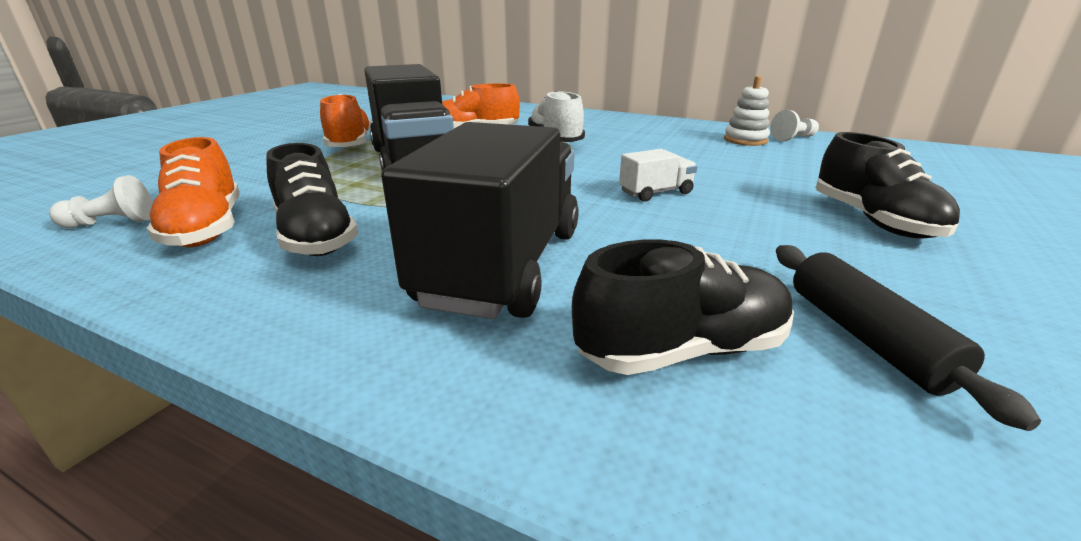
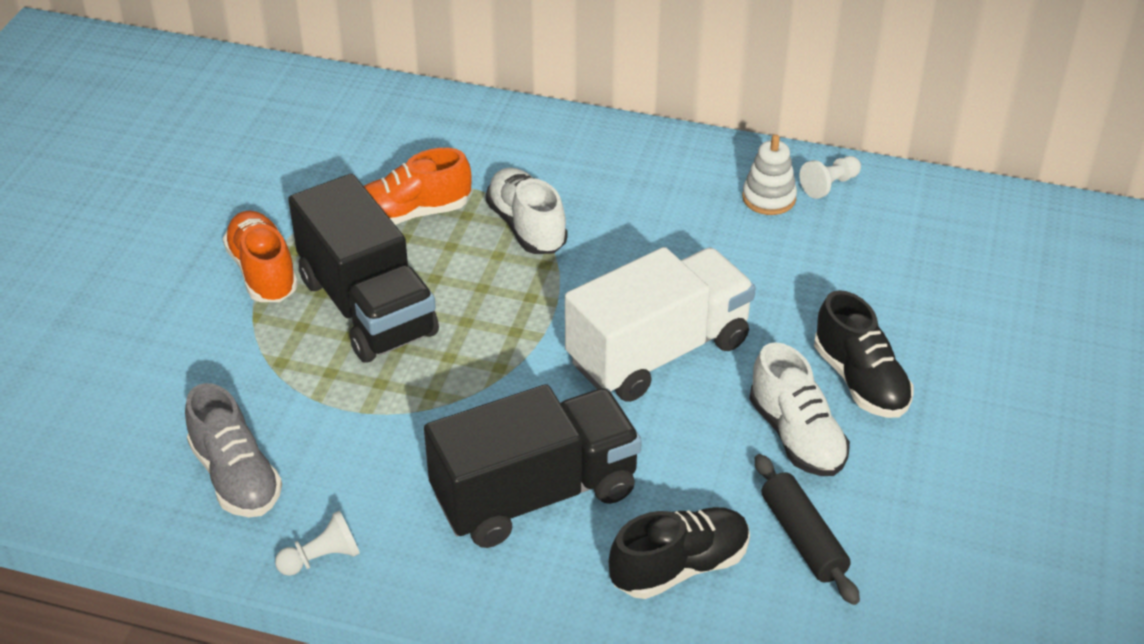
camera: 10 degrees left, 15 degrees up
(112, 223) = (133, 480): white pawn -> white pawn (322, 558)
(206, 229) = (236, 476): orange shoe -> grey shoe
(316, 237) = (351, 476): black shoe -> none
(503, 266) = (535, 494): black truck -> black truck turned 60 degrees clockwise
(655, 193) = (658, 352): white truck -> white truck, size x2.39
(816, 250) = (796, 436): none -> white shoe

